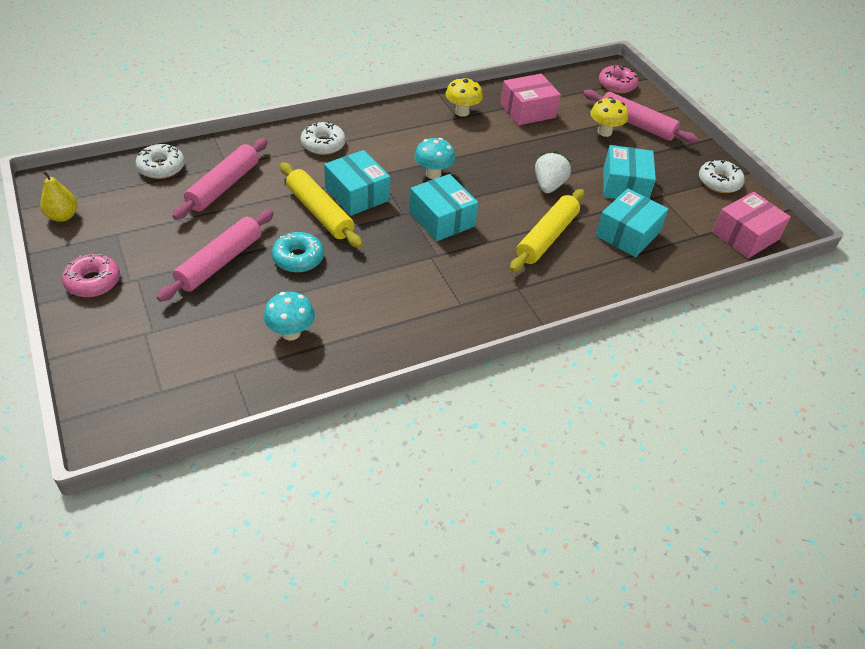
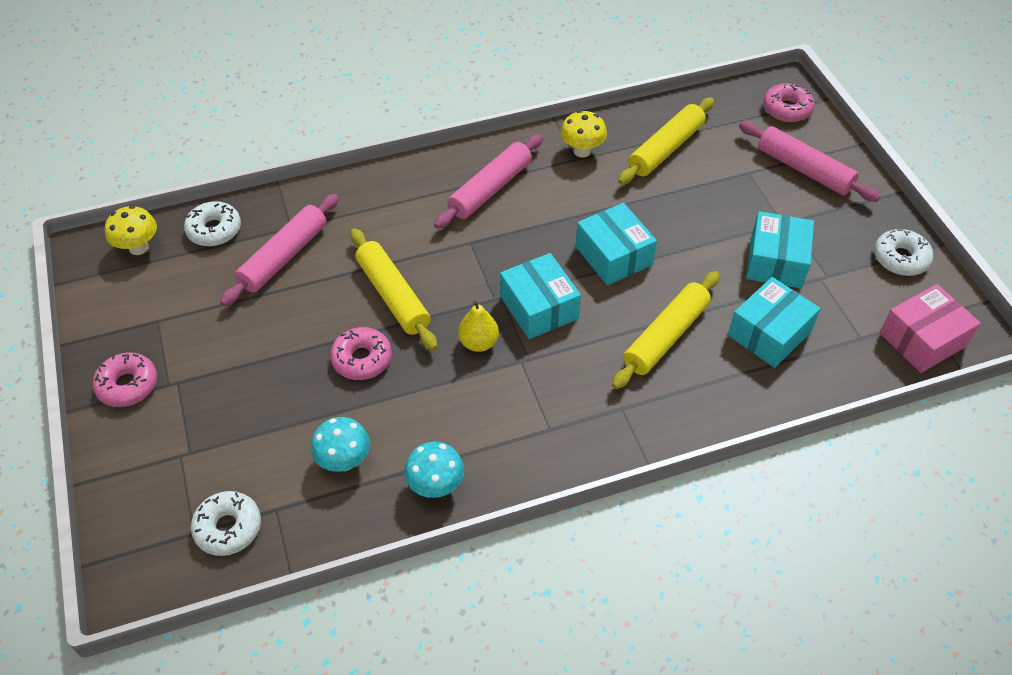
camera: 10 degrees right, 5 degrees up
(63, 216) = (99, 296): yellow pear -> yellow pear (479, 343)
(220, 262) = (272, 362): pink rolling pin -> pink rolling pin (490, 189)
(298, 258) = (362, 359): turquoise donut -> pink donut
(323, 144) = (406, 198): white donut -> white donut (228, 528)
(357, 194) = (440, 270): turquoise box -> turquoise box (613, 256)
(433, 174) = (536, 242): turquoise mushroom -> turquoise mushroom (436, 486)
(527, 111) = (665, 149): pink box -> yellow rolling pin
(548, 185) = (678, 261): white strawberry -> none
(604, 132) = (760, 181): yellow mushroom -> yellow mushroom (138, 248)

